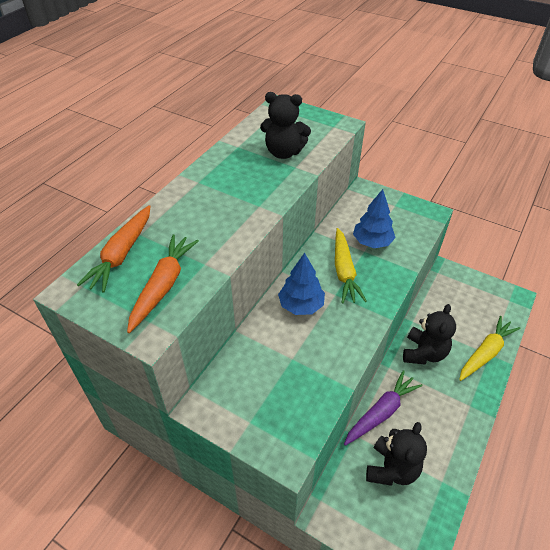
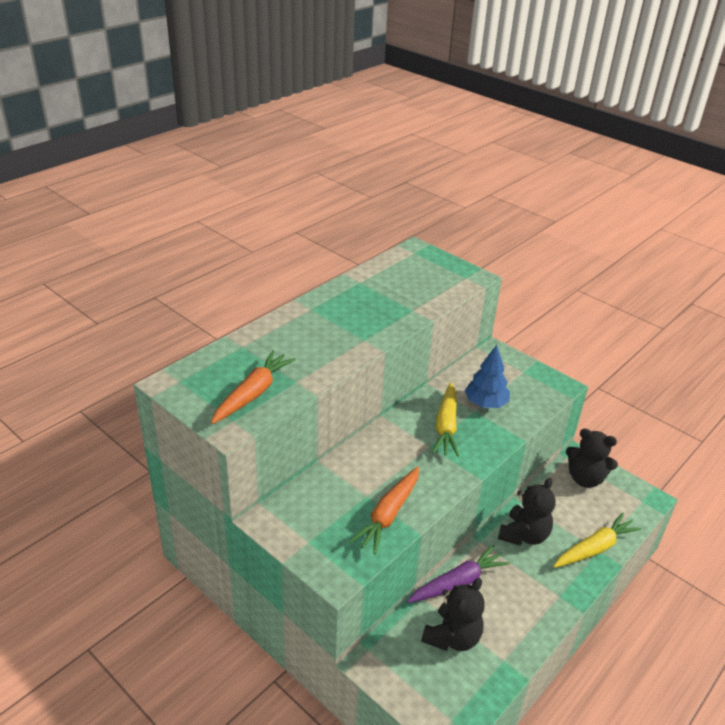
camera: 10 degrees right, 10 degrees down
(122, 254) = (221, 361): orange carrot -> orange carrot (388, 515)
(283, 152) = (405, 295): black teddy bear -> black teddy bear (585, 478)
(301, 305) = (390, 449): blue tree -> none

